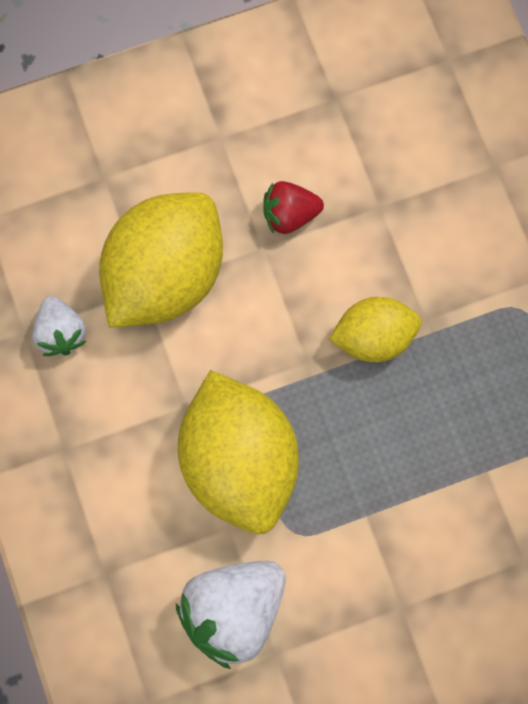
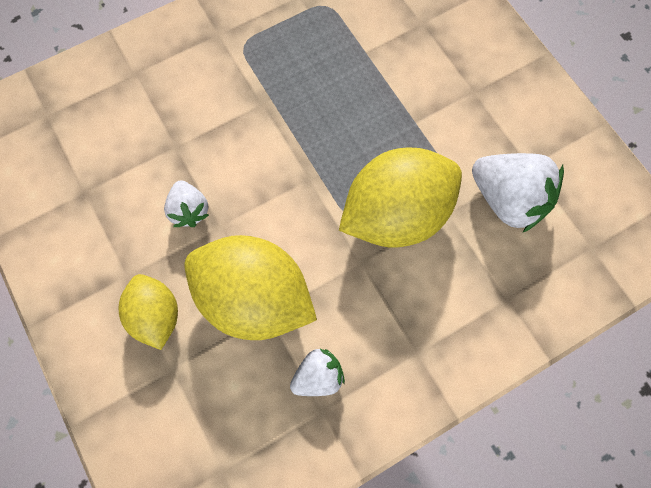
camera: 100 degrees left, 5 degrees down
(289, 215) = (189, 210): red strawberry -> white strawberry
(373, 337) = (281, 136): yellow lemon -> yellow lemon (156, 316)

